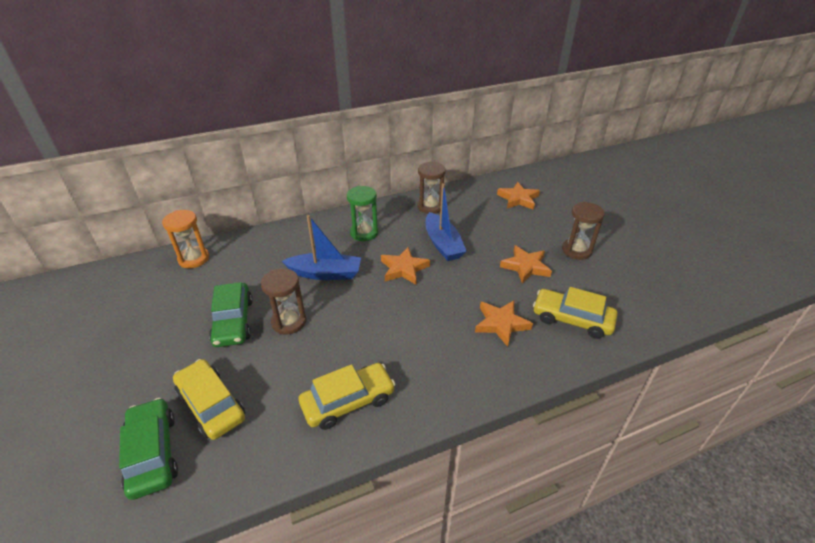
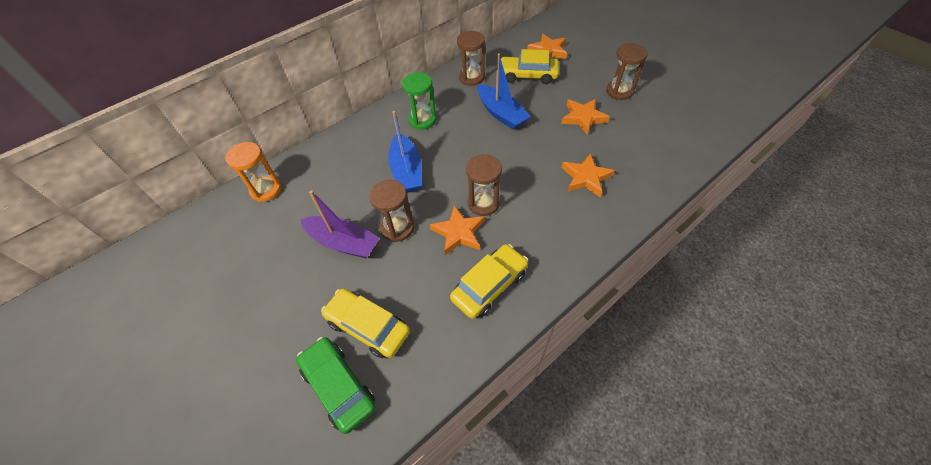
camera: 15 degrees left, 15 degrees up
(233, 322) = (343, 242): green car -> purple boat
(325, 273) = (407, 171): blue boat -> blue boat turned 90 degrees clockwise
(383, 321) = (483, 203): none -> brown hourglass
(404, 269) = (477, 147): orange star -> orange star (459, 232)
(572, 319) = (641, 157): yellow car -> yellow car (528, 75)

